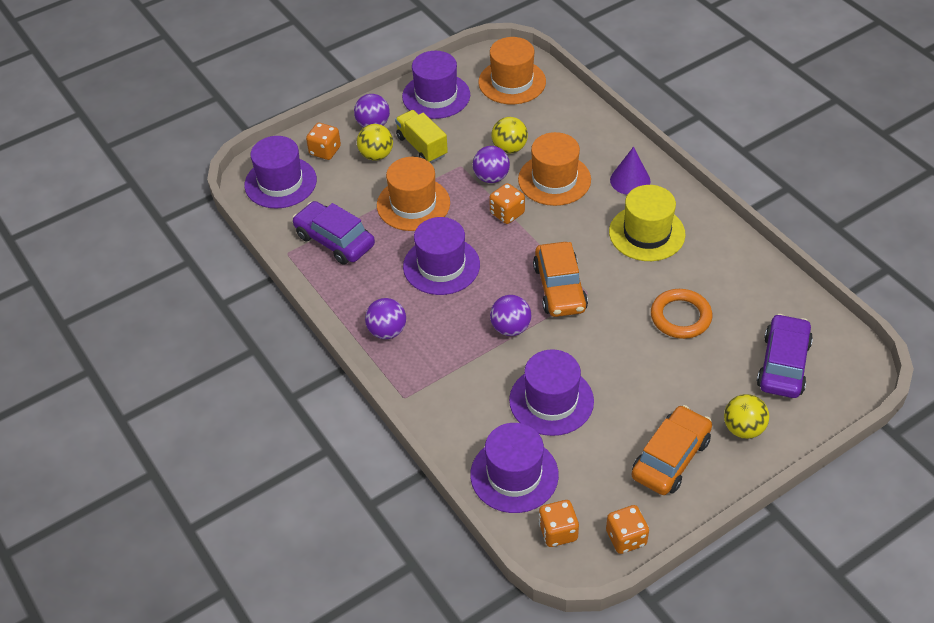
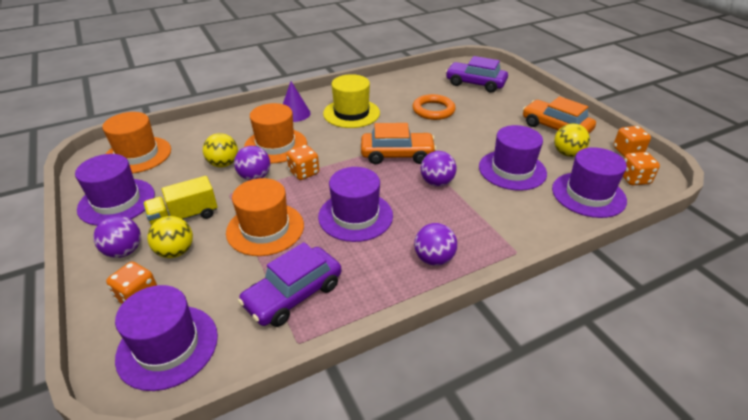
camera: 85 degrees left, 10 degrees down
(743, 428) = (527, 101): yellow ball -> yellow ball (567, 154)

